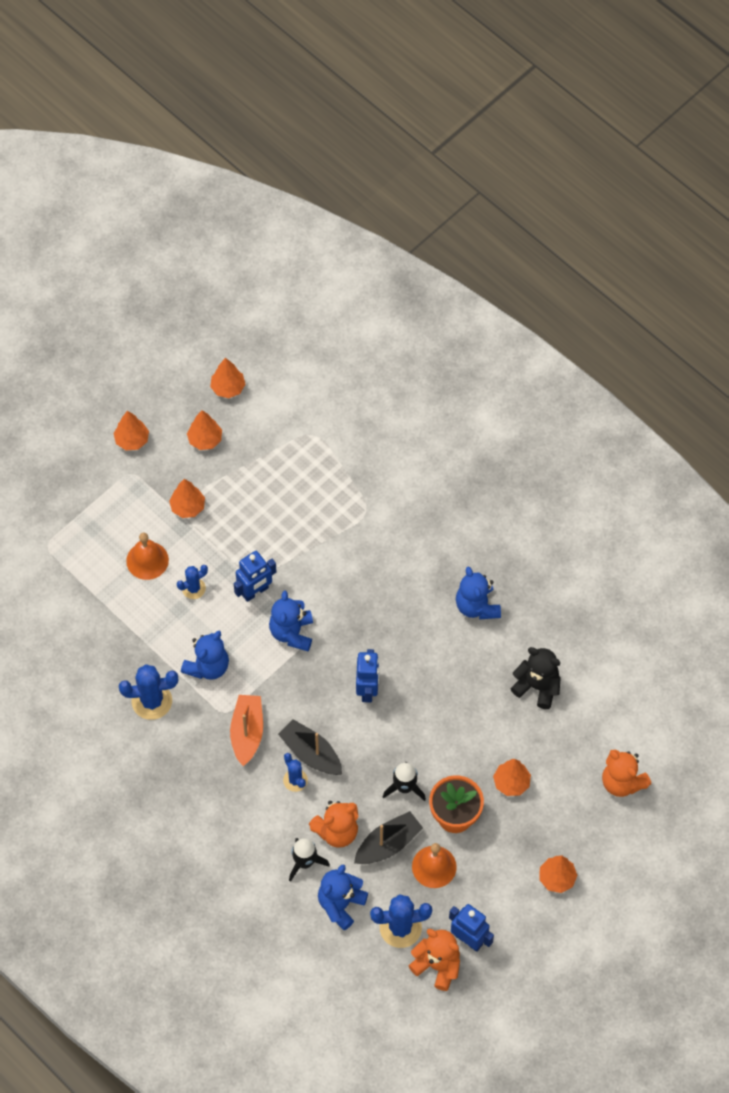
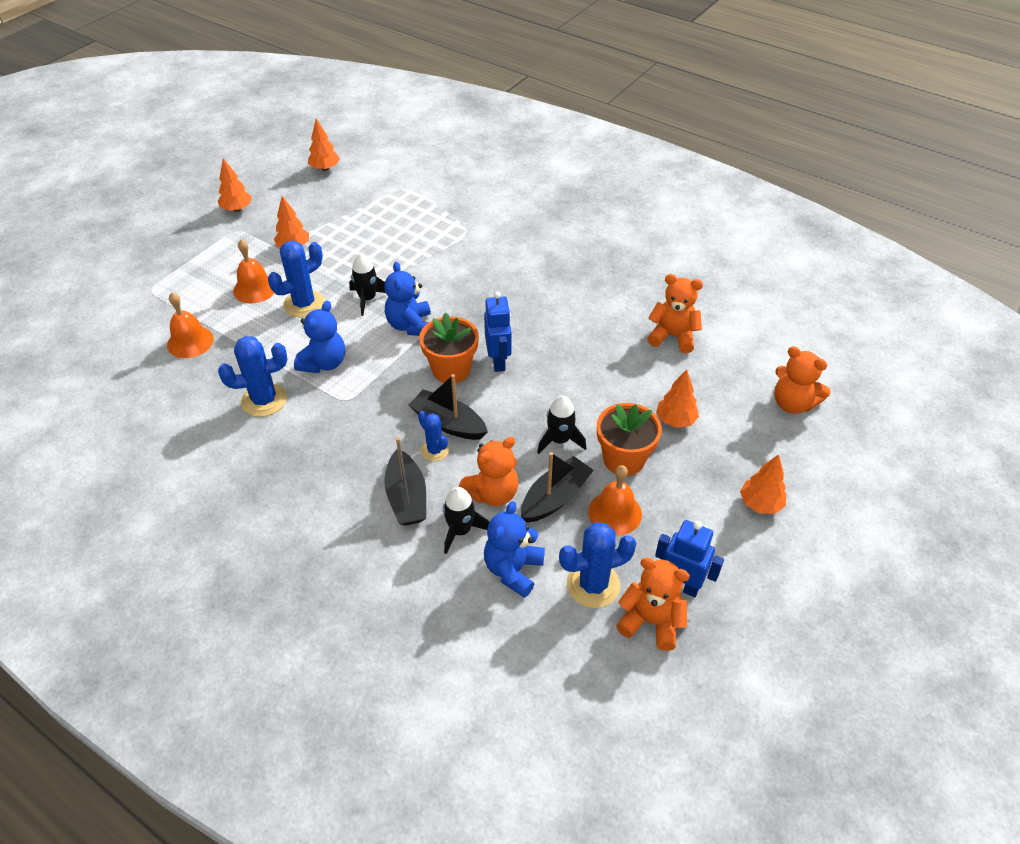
camera: 10 degrees left, 15 degrees down
(86, 620) = (190, 342): none -> orange bell
(193, 588) = (304, 304): blue cactus -> blue cactus, size x1.68
(205, 439) = (306, 202): orange tree -> none
(247, 732) = (374, 414): orange boat -> none
(255, 592) = (368, 299): blue robot -> black rocket
(265, 823) = (407, 497): none -> black boat
(322, 693) = (451, 370): none -> orange flower pot
(477, 606) = (591, 284): blue teddy bear -> none
(537, 686) = (672, 337): black teddy bear -> orange teddy bear

